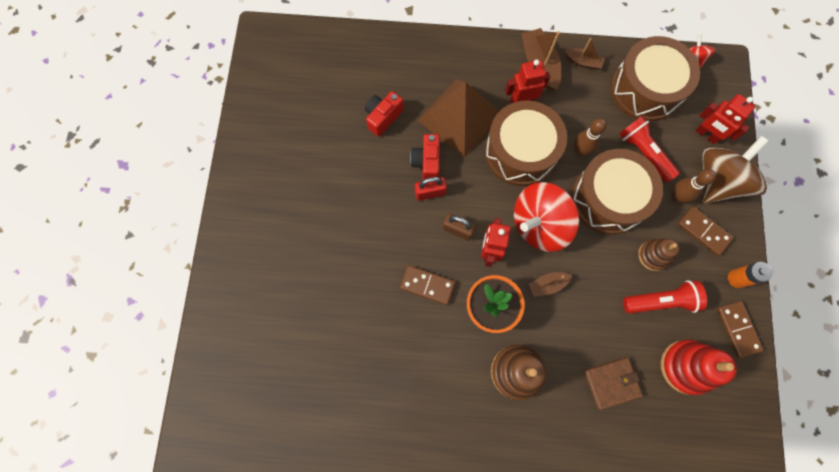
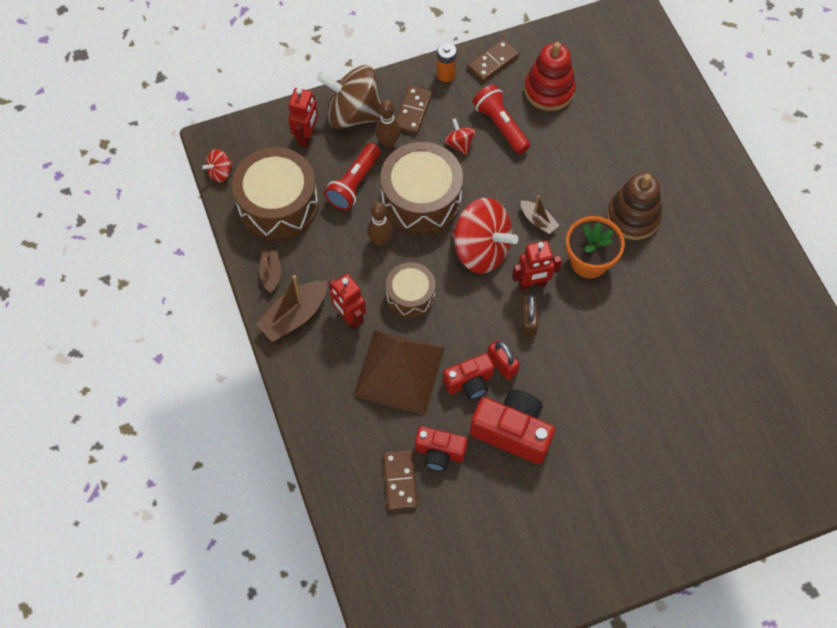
camera: 115 degrees left, 10 degrees down
(372, 174) = (512, 432): none -> red camera
(427, 285) = (599, 325): brown domino -> brown domino (400, 481)
(520, 152) = (410, 295): brown drum -> brown drum, size x0.59
(611, 383) = (597, 141): brown wallet -> none
(653, 255) = (459, 144): brown stacking toy -> red spinning top

